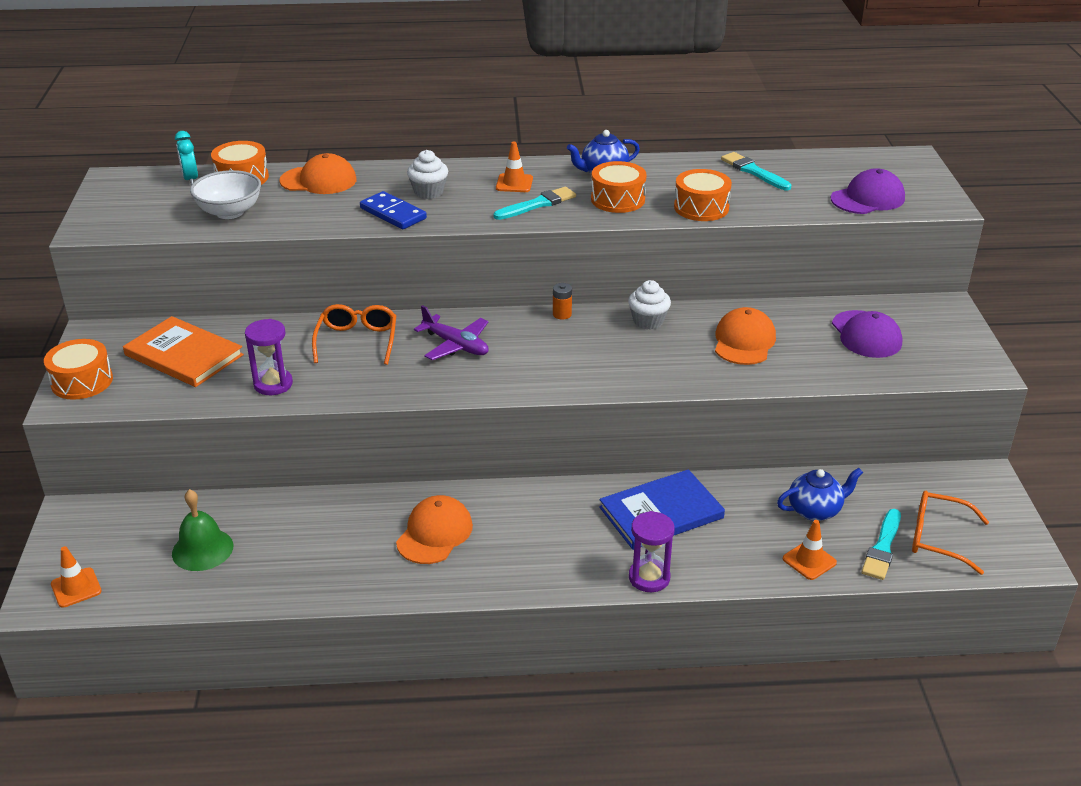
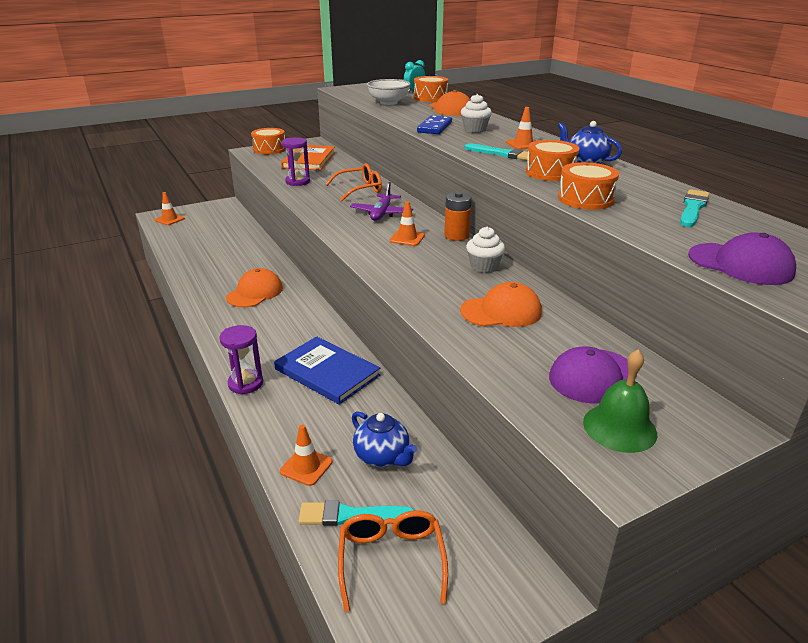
camera: 65 degrees right, 5 degrees down
(202, 549) = (210, 237): green bell -> green bell (619, 427)
(434, 533) = (255, 292): orange cap -> orange cap turned 60 degrees counterclockwise
(544, 347) = (407, 238): none -> orange traffic cone
(562, 314) = (456, 235): orange battery -> orange battery, size x1.59

